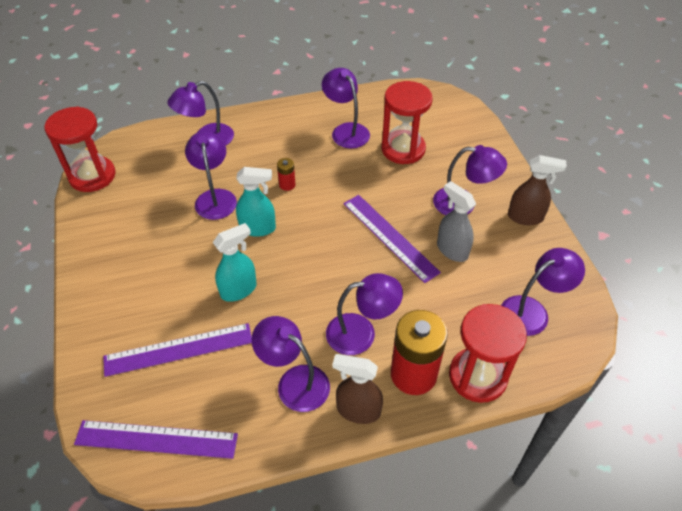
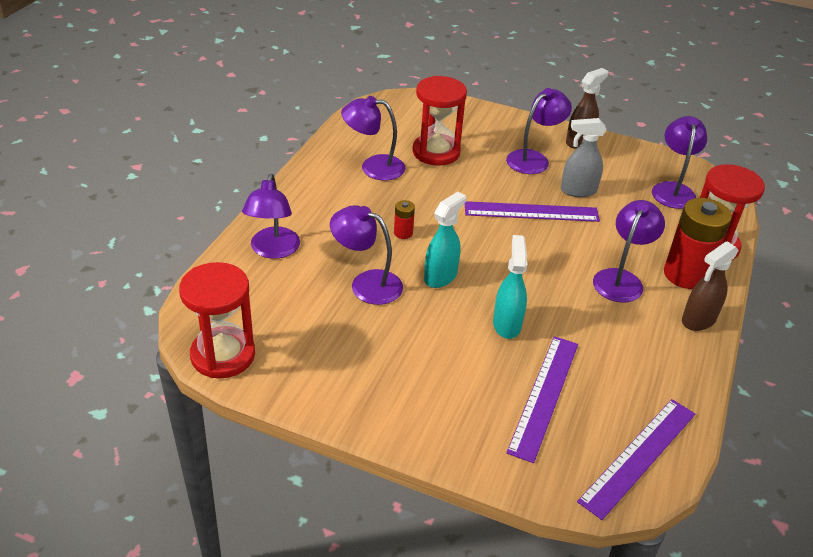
camera: 55 degrees left, 10 degrees down
(294, 381) = (641, 340): purple lamp -> none

